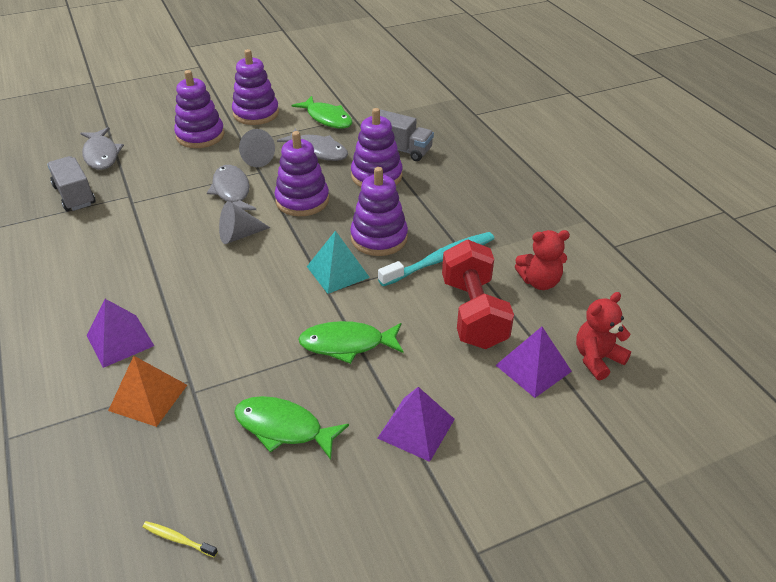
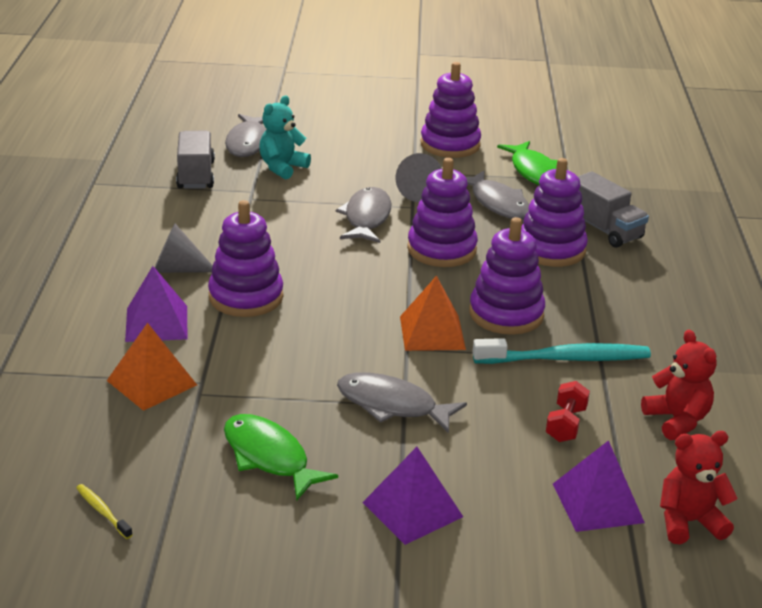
camera: 25 degrees right, 10 degrees down
(141, 168) = (282, 167): none -> turquoise teddy bear
(200, 136) = (369, 152): purple stacking toy -> purple stacking toy (246, 297)
(239, 235) = (345, 263): grey cone -> grey cone (177, 269)
(337, 272) = (432, 333): turquoise pyramid -> orange pyramid
(347, 344) = (392, 405): green fish -> grey fish
(473, 313) = (566, 424): red dumbbell -> red dumbbell, size x0.46
(539, 282) = (677, 420): red teddy bear -> red teddy bear turned 135 degrees counterclockwise

